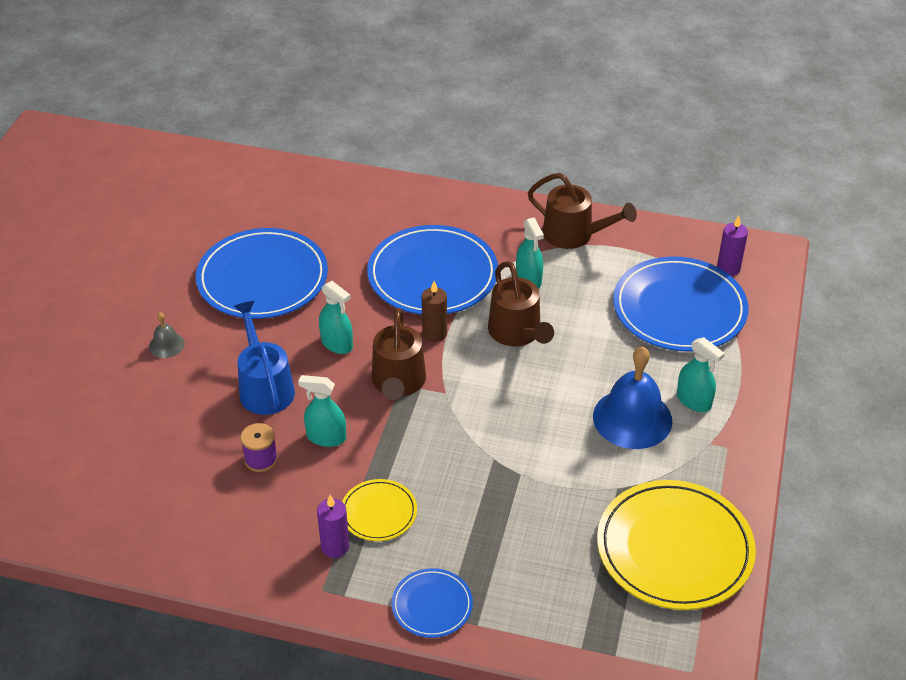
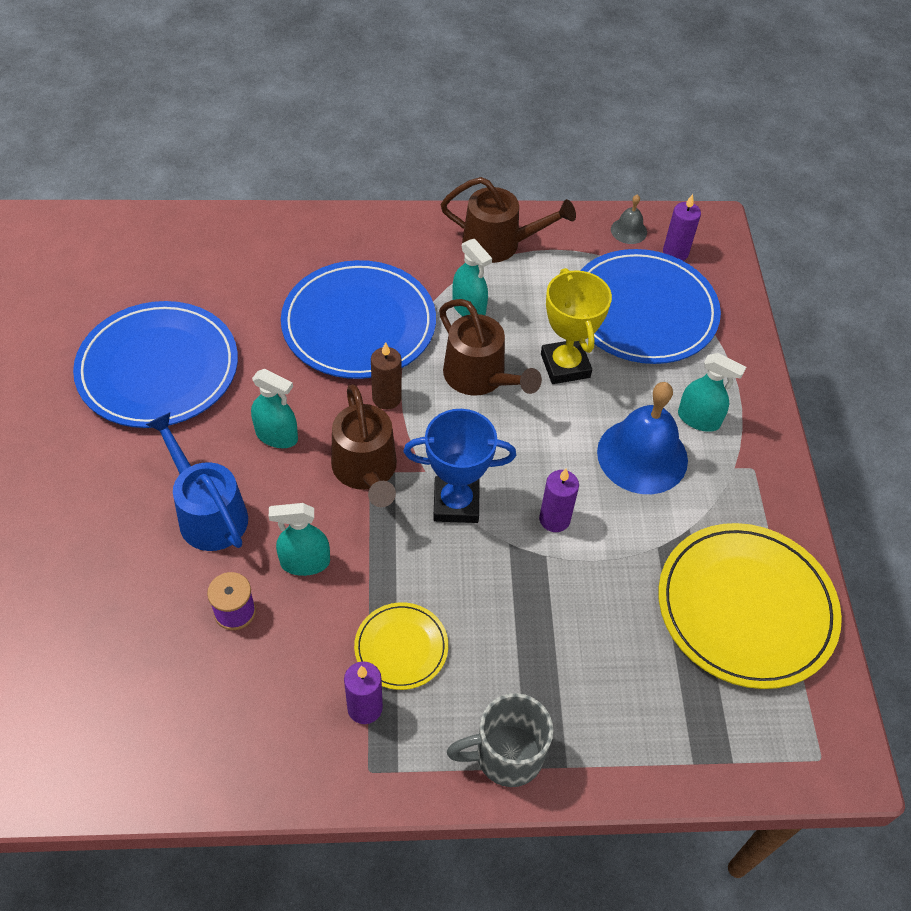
camera: 20 degrees left, 10 degrees up
(166, 345) = (66, 483): grey bell -> grey bell (628, 230)
(432, 605) = (506, 755): blue plate -> grey mug
(461, 421) = (456, 503): none -> blue trophy
(538, 449) = (554, 519): none -> purple candle
(593, 338) = (565, 365): none -> yellow trophy

